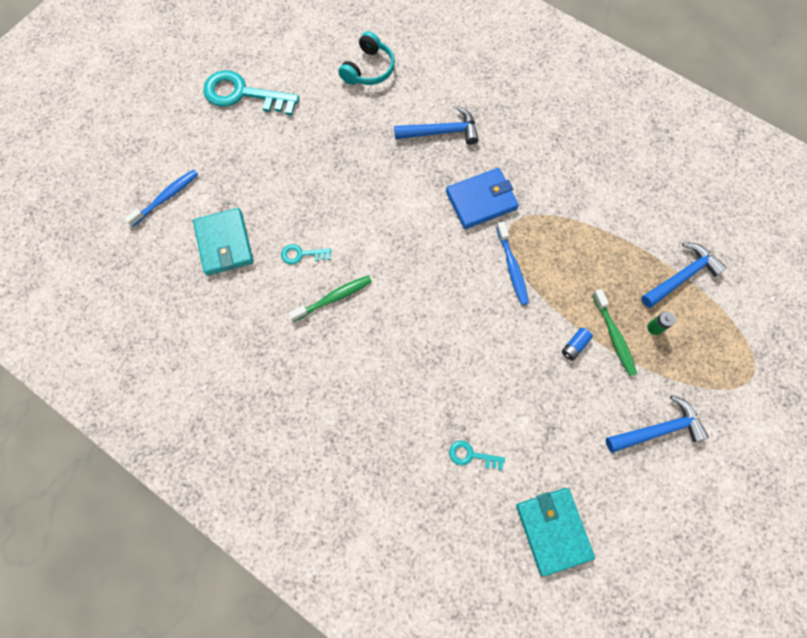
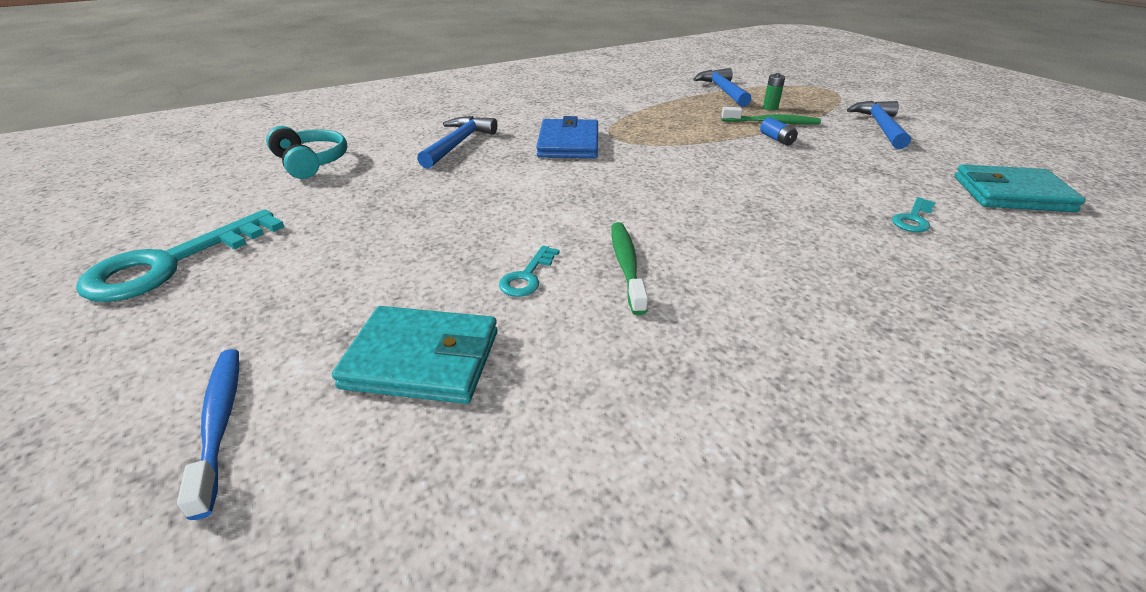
camera: 65 degrees left, 35 degrees down
(512, 267) = (665, 146): blue toothbrush -> none

